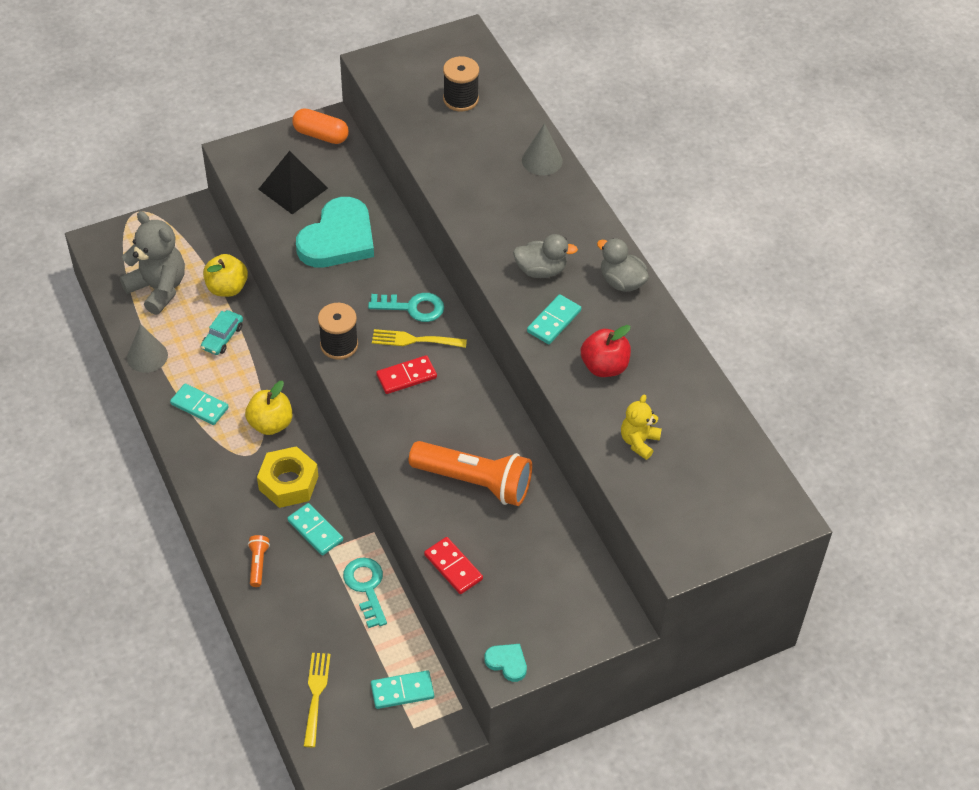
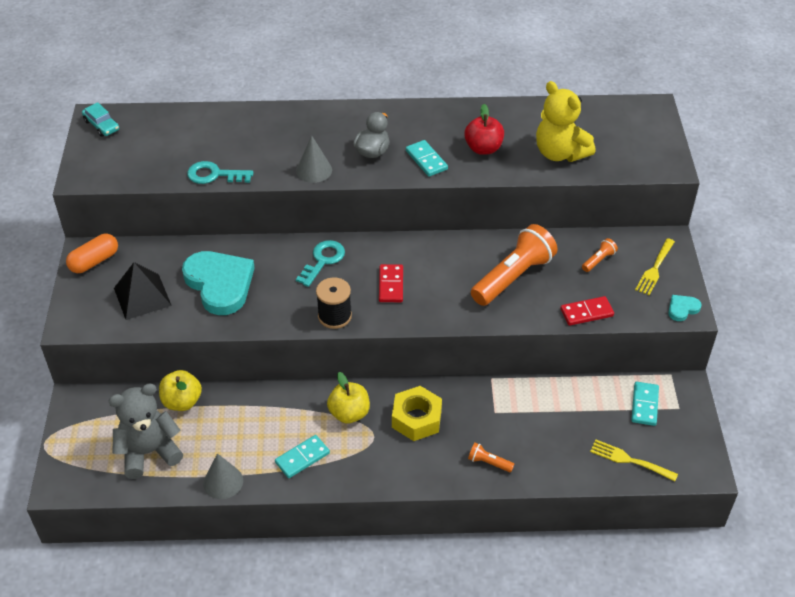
camera: 65 degrees left, 5 degrees down
(222, 337) = (236, 420): turquoise car -> turquoise car (101, 125)
(315, 531) = (473, 415): turquoise domino -> none
(366, 587) = (541, 398): turquoise key -> turquoise key (214, 175)
(414, 340) = (357, 269): yellow fork -> yellow fork (655, 269)
(460, 99) = (163, 140): black spool -> none
(542, 160) = (262, 117): grey cone -> grey cone (314, 170)
(545, 557) = (598, 260): none -> orange flashlight
(621, 282) = (409, 116): grey duck -> none
(639, 442) = (560, 153): yellow teddy bear -> yellow teddy bear, size x1.79

